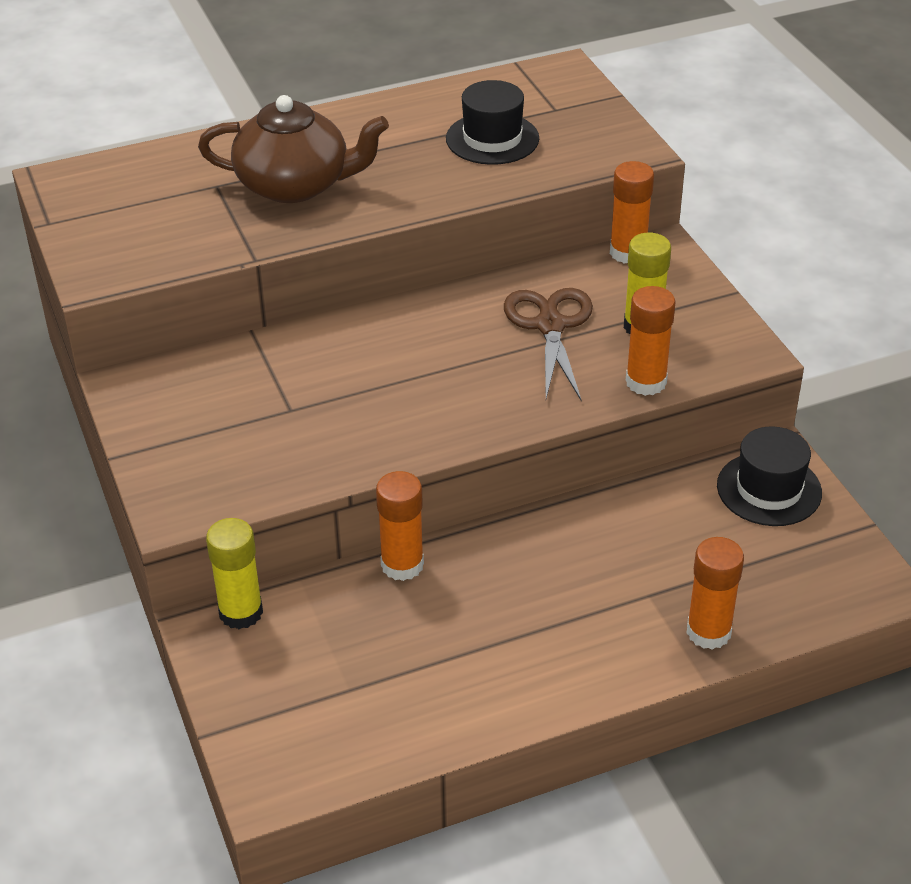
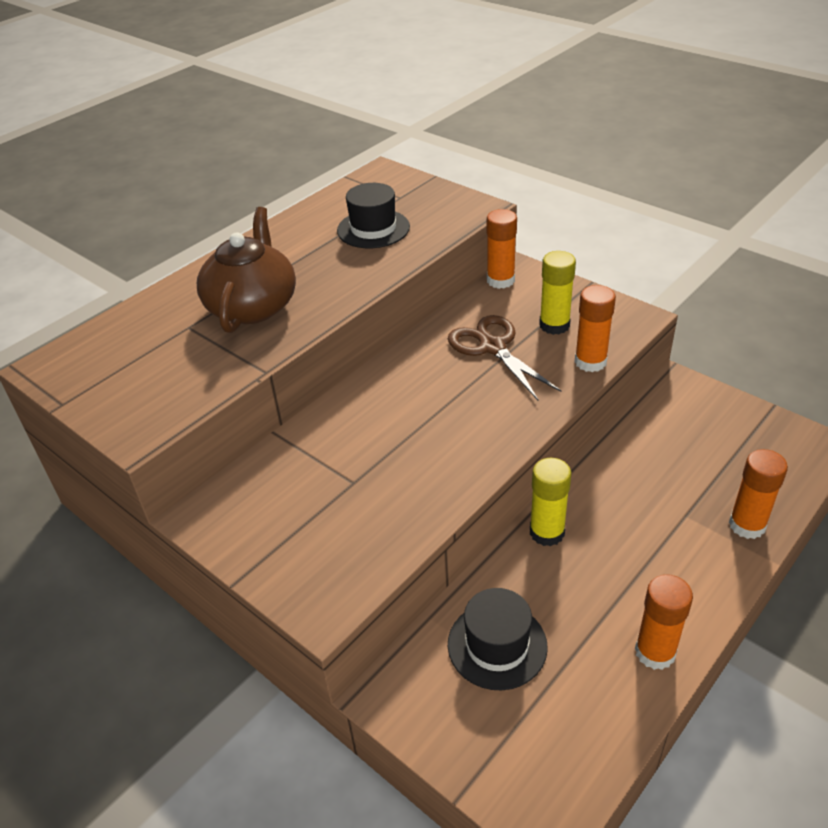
camera: 25 degrees left, 0 degrees up
(241, 612) = (405, 669): yellow glue stick -> yellow glue stick (547, 532)
(295, 185) = (253, 306): brown teapot -> brown teapot turned 60 degrees counterclockwise
(402, 565) = (499, 570): orange glue stick -> orange glue stick (655, 652)
(769, 489) = (693, 408): black hat -> black hat (497, 645)

